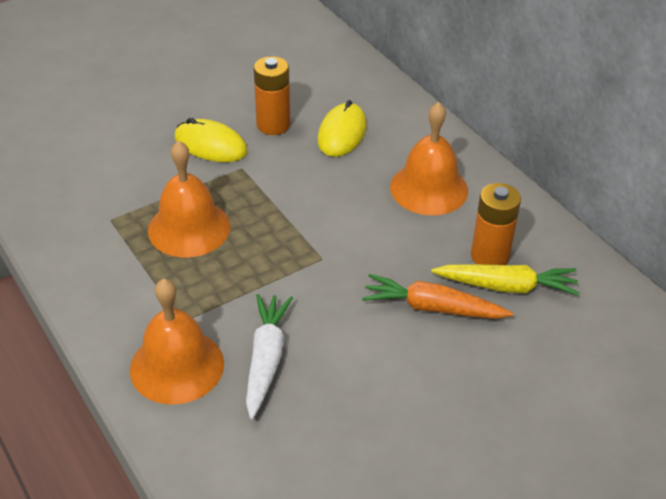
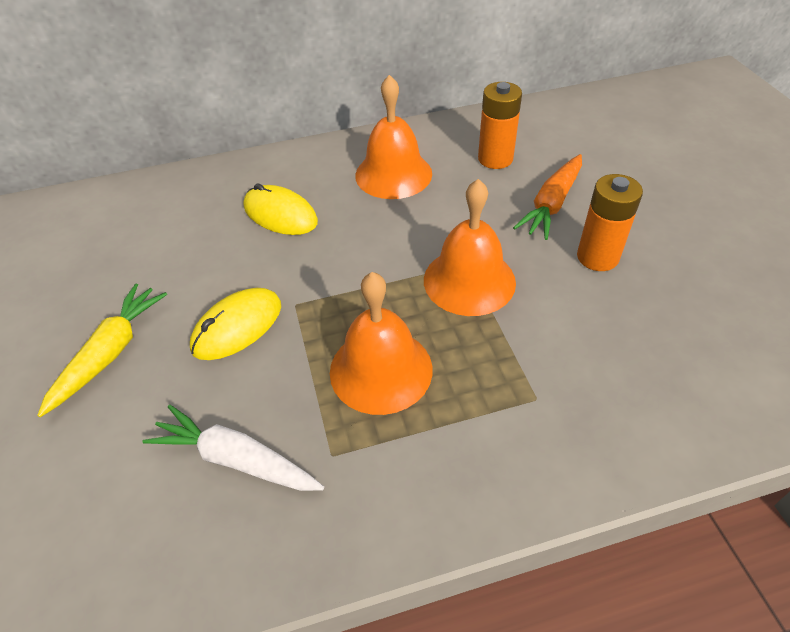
camera: 70 degrees left, 5 degrees up
(177, 366) = (607, 413): orange bell -> orange bell (469, 281)
(266, 359) = (604, 332): white carrot -> white carrot (236, 459)
(273, 125) = (234, 265): orange battery -> orange battery (597, 257)
(506, 286) = (534, 158): yellow carrot -> yellow carrot (110, 353)

